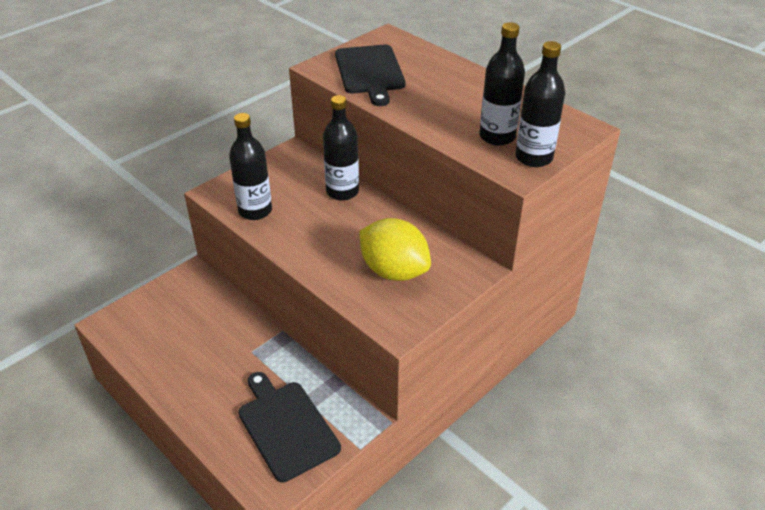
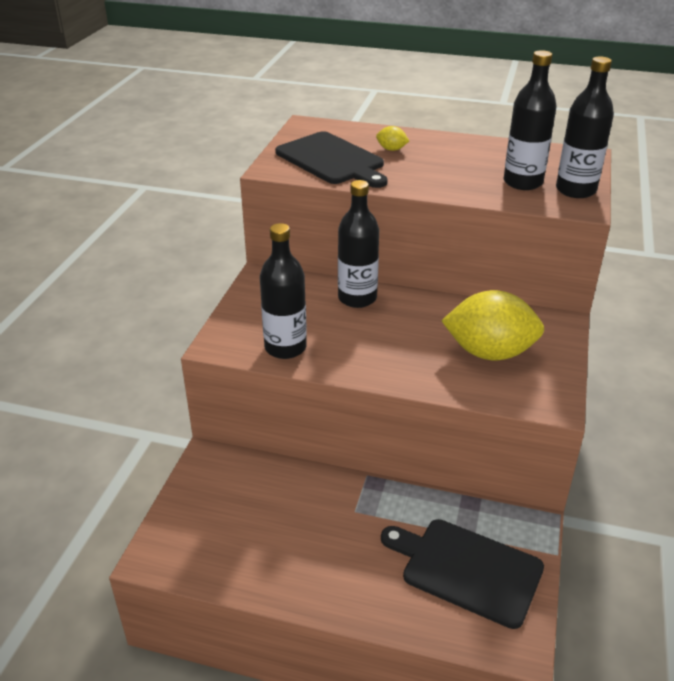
camera: 30 degrees left, 5 degrees down
(426, 75) = (391, 149): none -> yellow lemon

